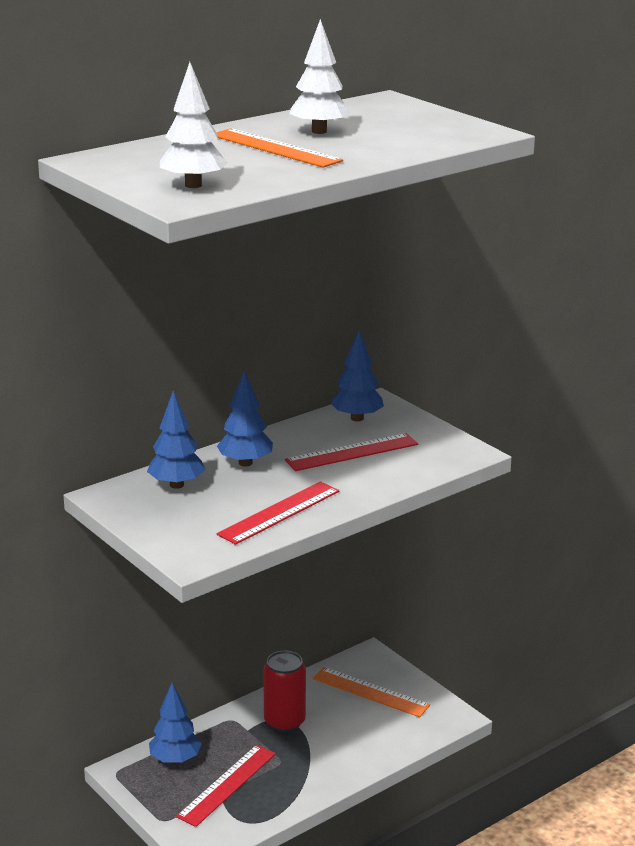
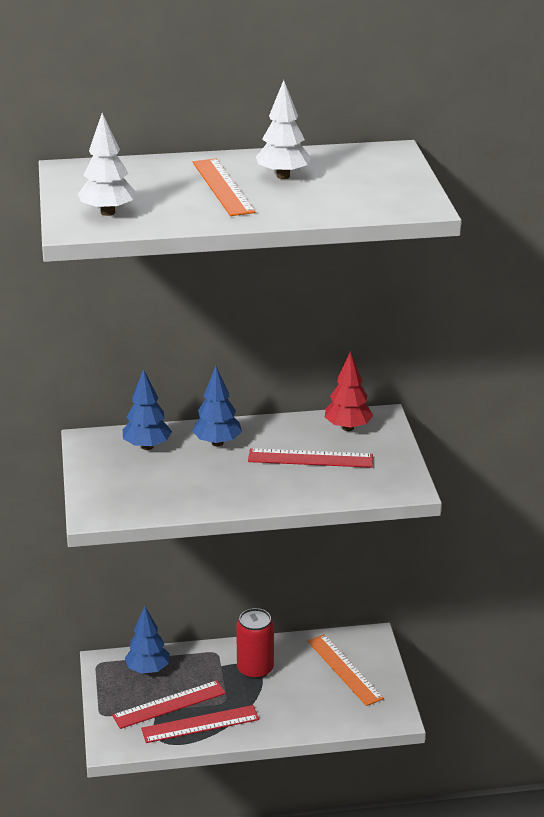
camera: 30 degrees right, 5 degrees up
(279, 512) = (198, 495): red ruler -> red ruler (200, 724)
(357, 418) = (348, 428): blue tree -> red tree

